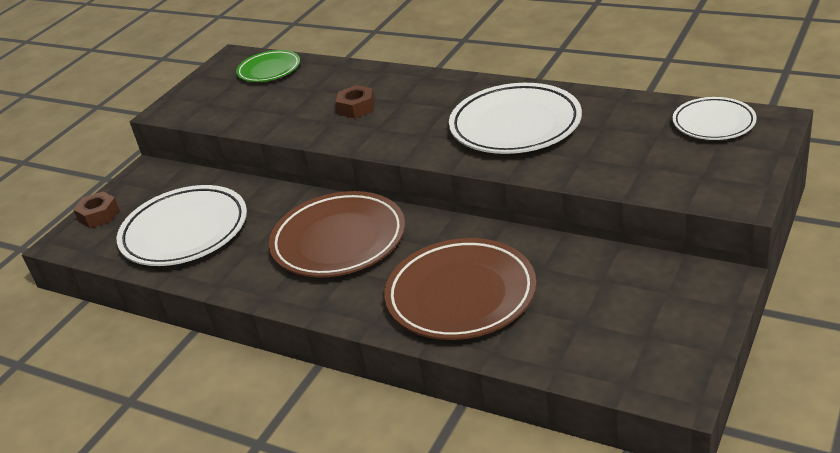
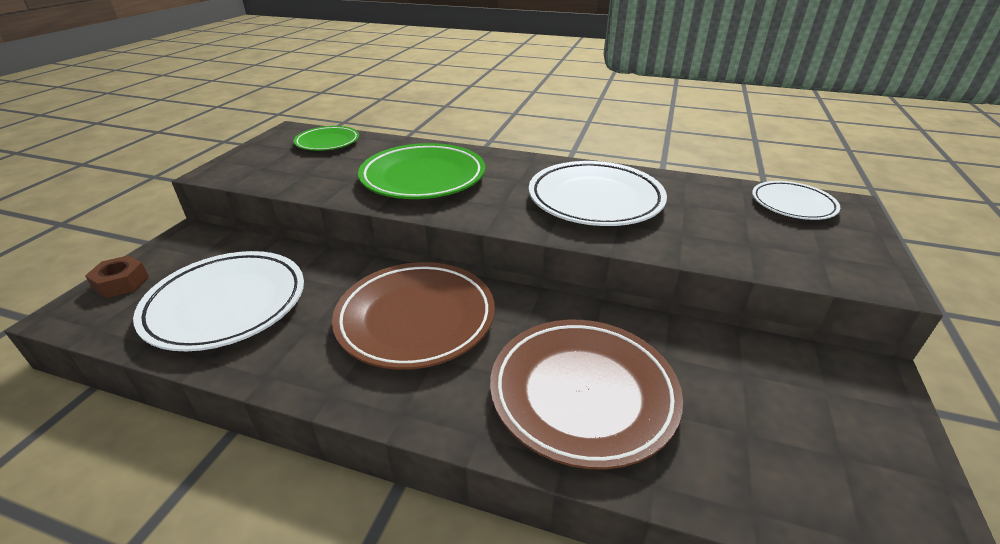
camera: 15 degrees left, 0 degrees up
(356, 108) = (423, 178): brown nut -> green plate

